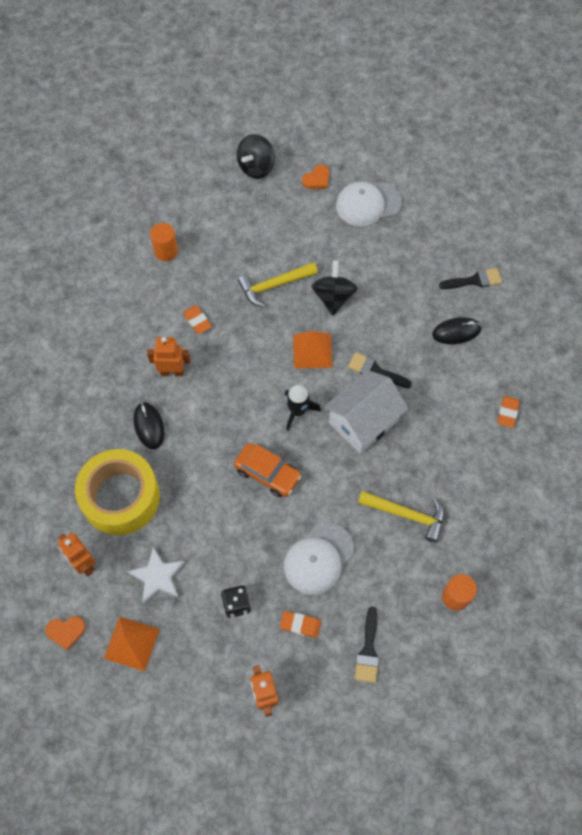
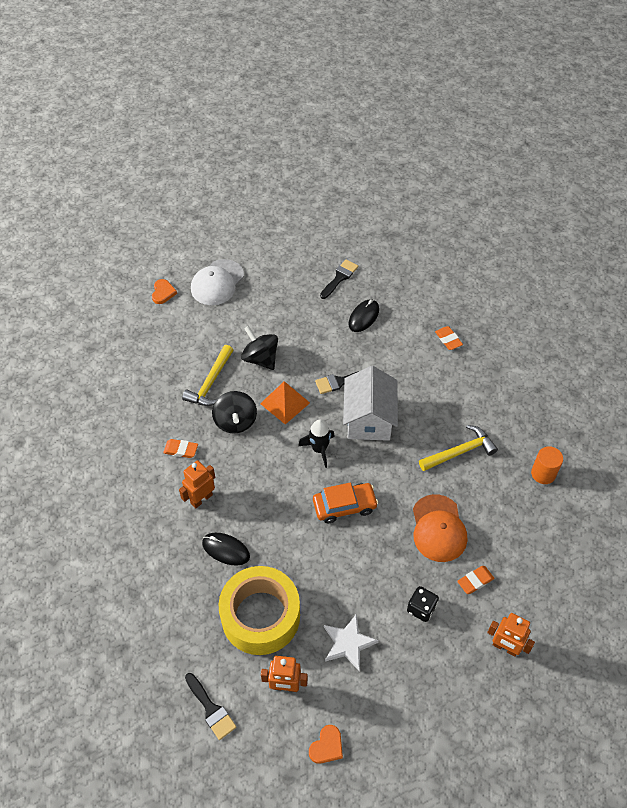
camera: 45 degrees left, 10 degrees down
(131, 643) = (382, 705): orange pyramid -> none
(166, 251) = (103, 422): orange cylinder -> none
(256, 167) = (109, 316): black spinning top -> black spinning top (235, 421)
(318, 558) = (438, 528): white cap -> orange cap
(368, 650) = (532, 555): black brush -> black brush (211, 709)

